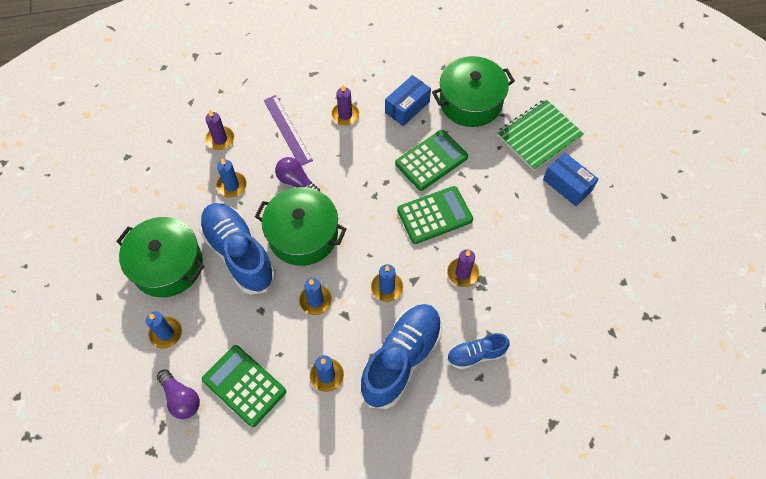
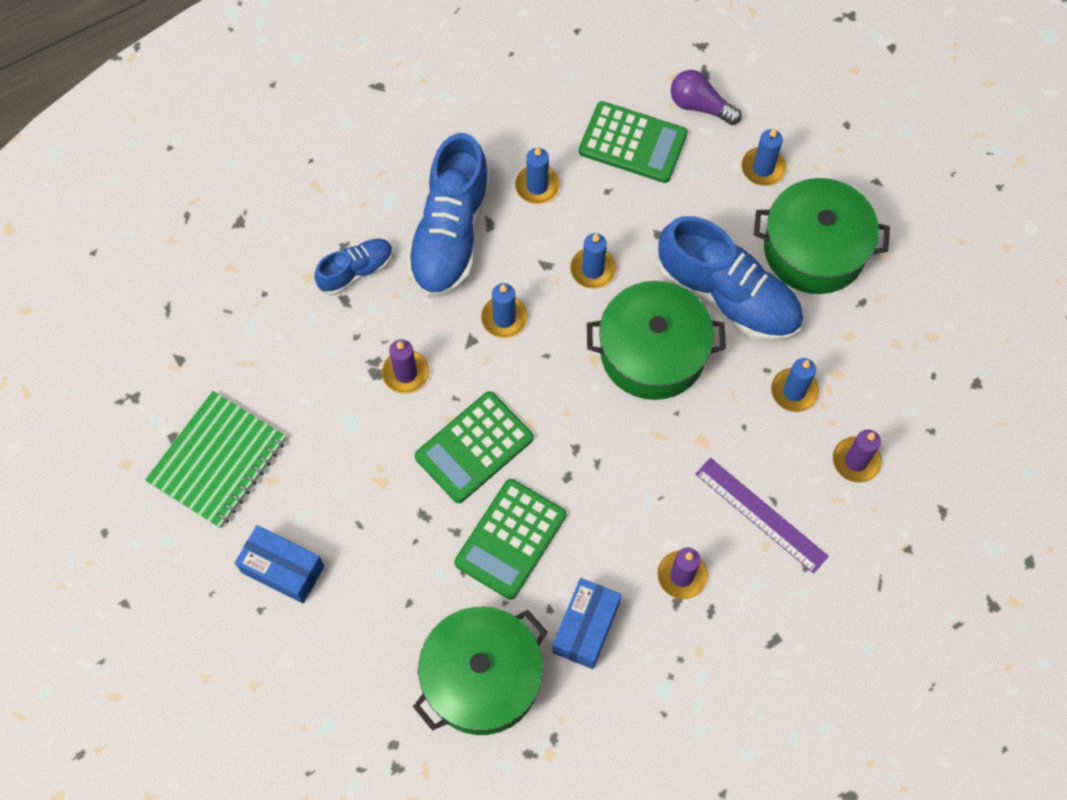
camera: 160 degrees right, 5 degrees up
(297, 182) = (701, 430): purple light bulb -> none
(539, 136) = (348, 648): green notebook -> green notebook (218, 461)

